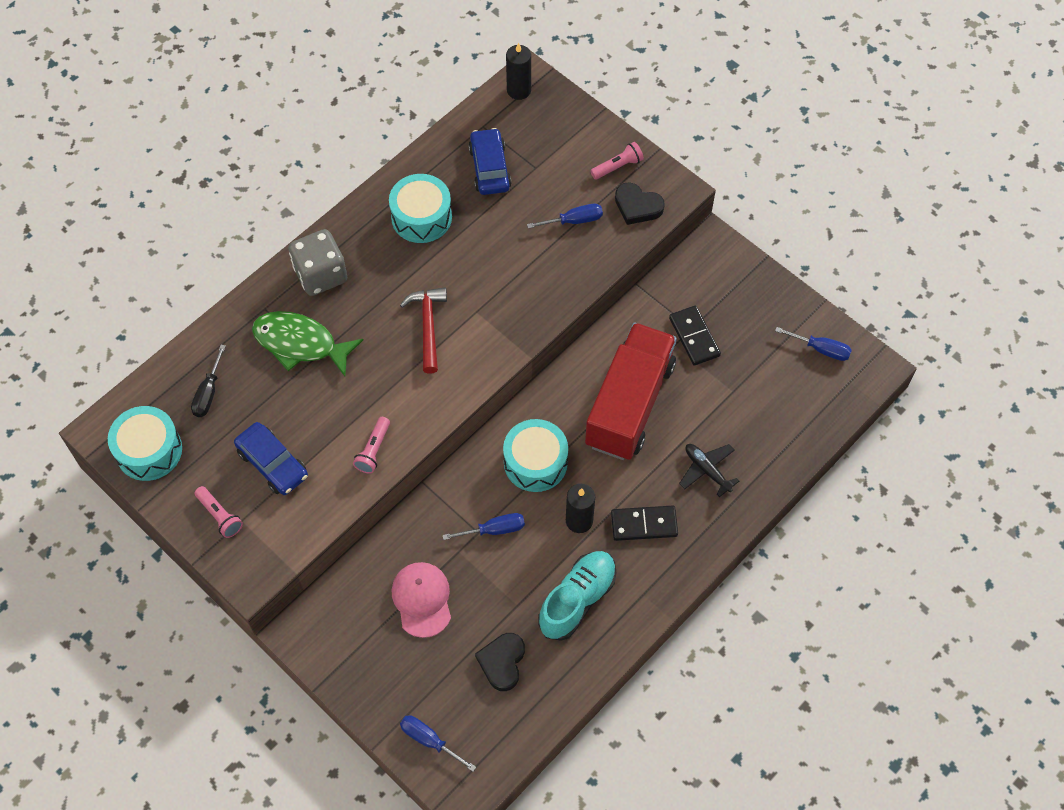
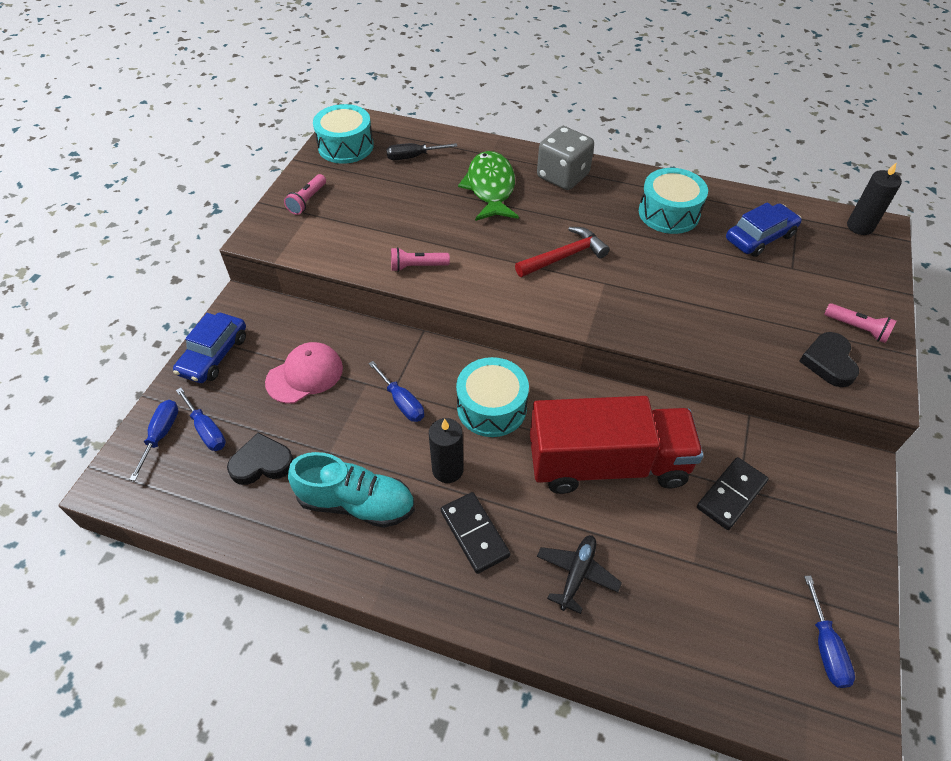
camera: 65 degrees right, 10 degrees down
(272, 463) = (370, 212): blue car -> blue car (214, 355)
(574, 221) = (763, 317): blue screwdriver -> blue screwdriver (206, 430)

